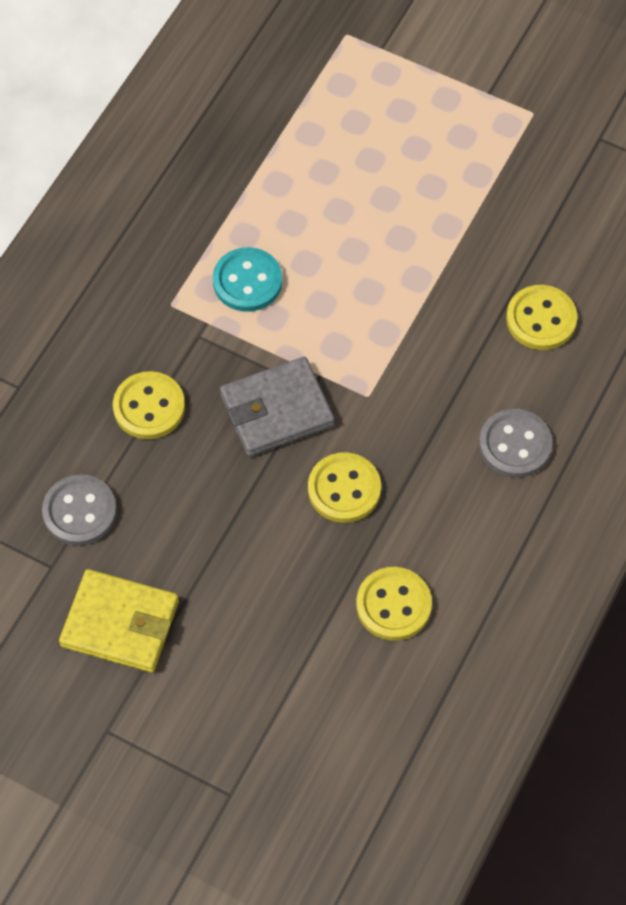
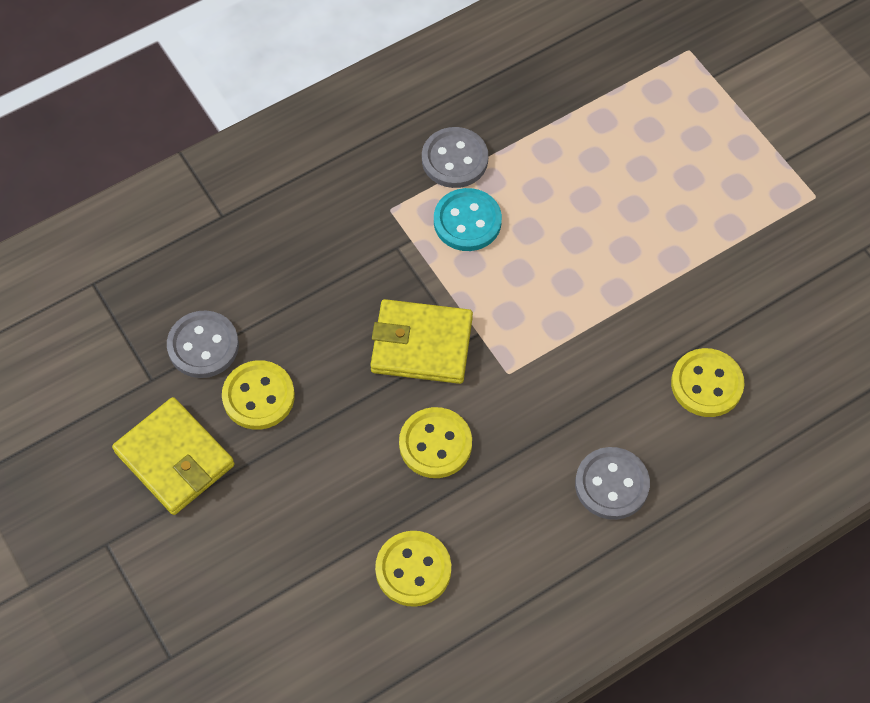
camera: 30 degrees right, 0 degrees up
(149, 407) = (316, 287): yellow button -> yellow button (258, 396)
(200, 231) = (454, 159): none -> grey button
(276, 410) = (421, 345): grey wallet -> yellow wallet

